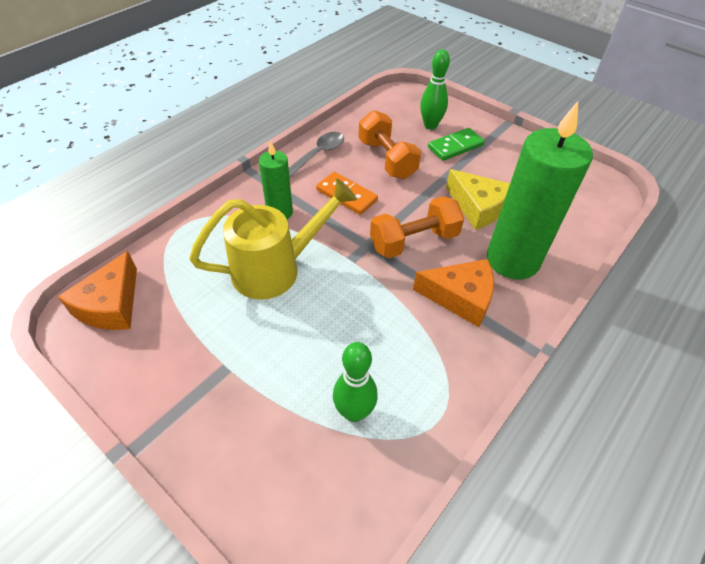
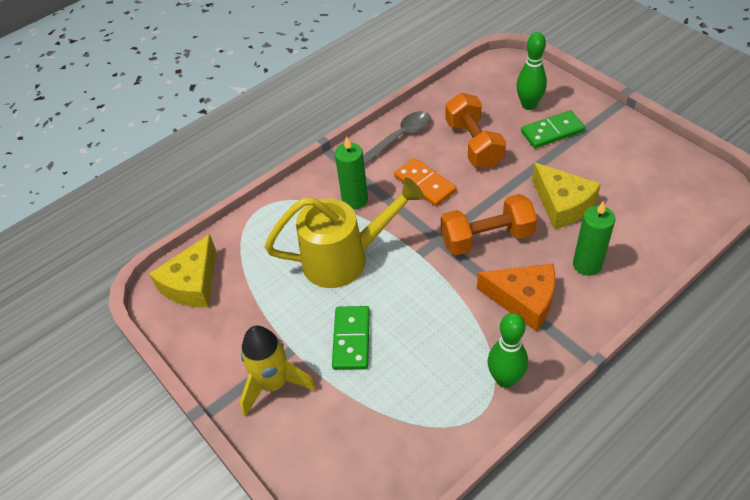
camera: 15 degrees right, 0 degrees up
(111, 305) = (192, 283): orange cheese -> yellow cheese
(210, 408) = (274, 384): none -> yellow rocket
(292, 351) = (351, 339): none -> green domino
(354, 412) = (402, 400): green bowling pin -> green bowling pin (505, 379)
(512, 260) = (587, 264): green candle -> green candle, size x0.52

